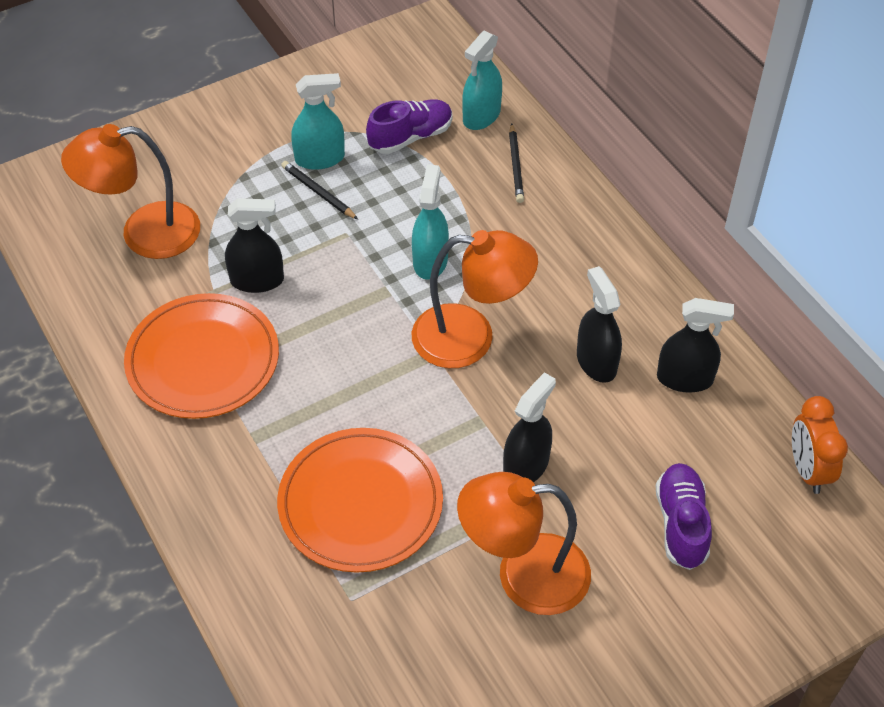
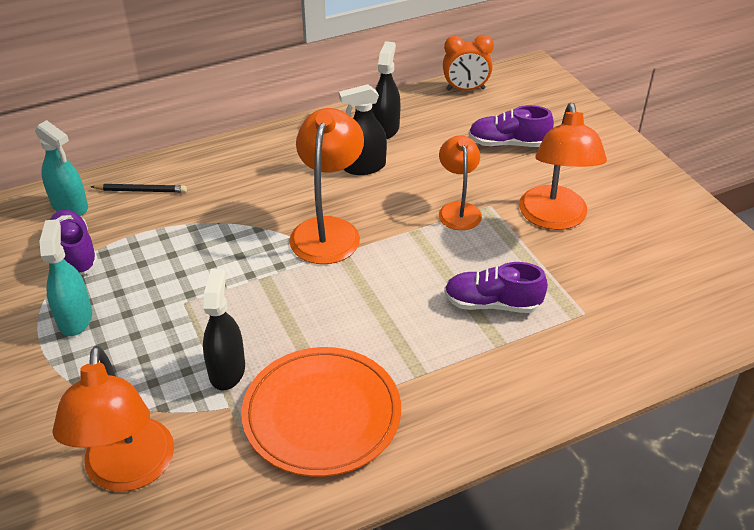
camera: 85 degrees left, 10 degrees down
(318, 192) = (122, 321): black pencil -> none
(360, 503) = (492, 304): orange plate -> purple shoe
(430, 261) = (236, 248): turquoise spray bottle -> none
(526, 466) = (458, 210): black spray bottle -> orange lamp

